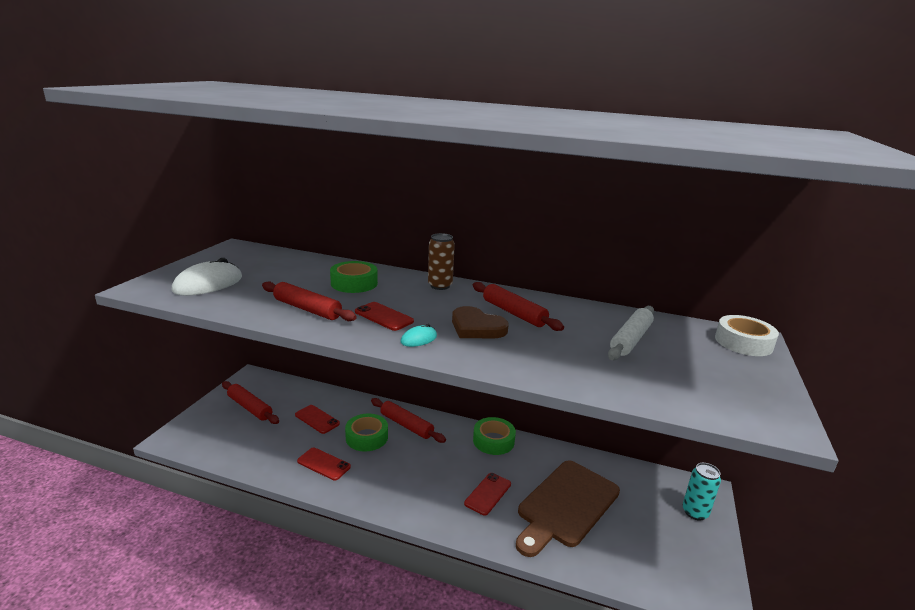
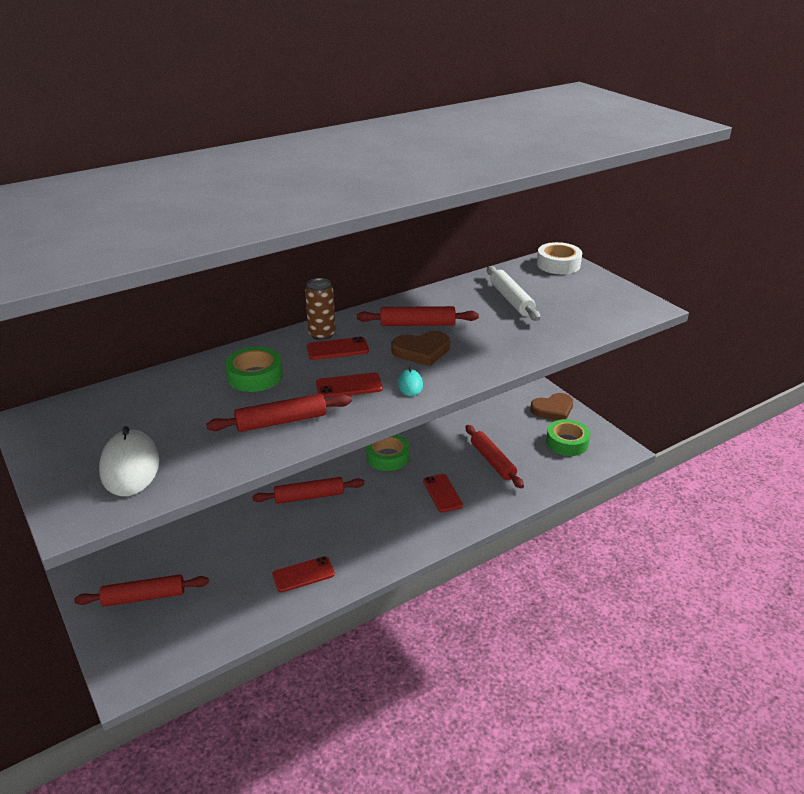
camera: 50 degrees left, 10 degrees up
(317, 419) = (229, 552): red phone -> red phone (337, 349)
(367, 437) = (297, 529): green tape -> green tape (567, 442)
(566, 505) = (492, 461): brown cutting board -> red rolling pin
(695, 512) = (553, 409): turquoise can -> brown heart

